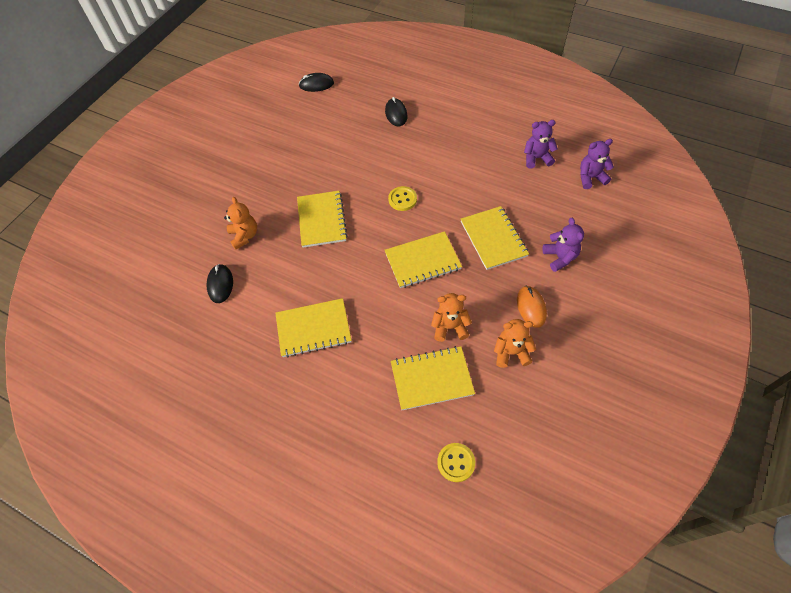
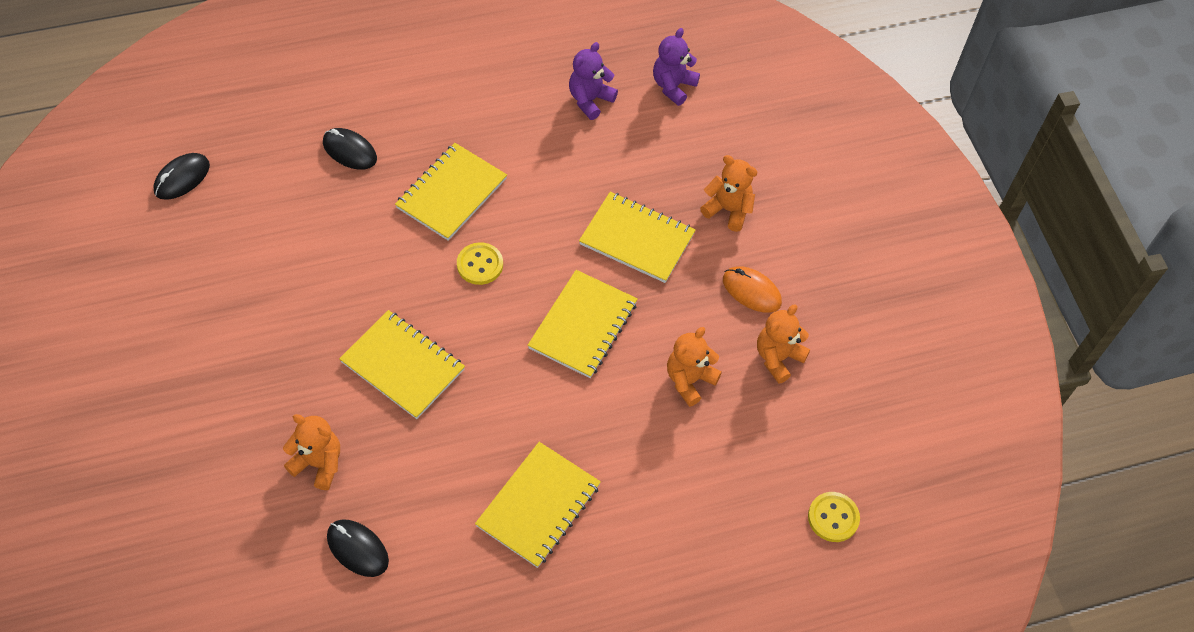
camera: 50 degrees left, 0 degrees up
(432, 379) = (726, 453): yellow notebook -> yellow notebook (451, 193)
(560, 257) = (728, 210): purple teddy bear -> orange teddy bear

